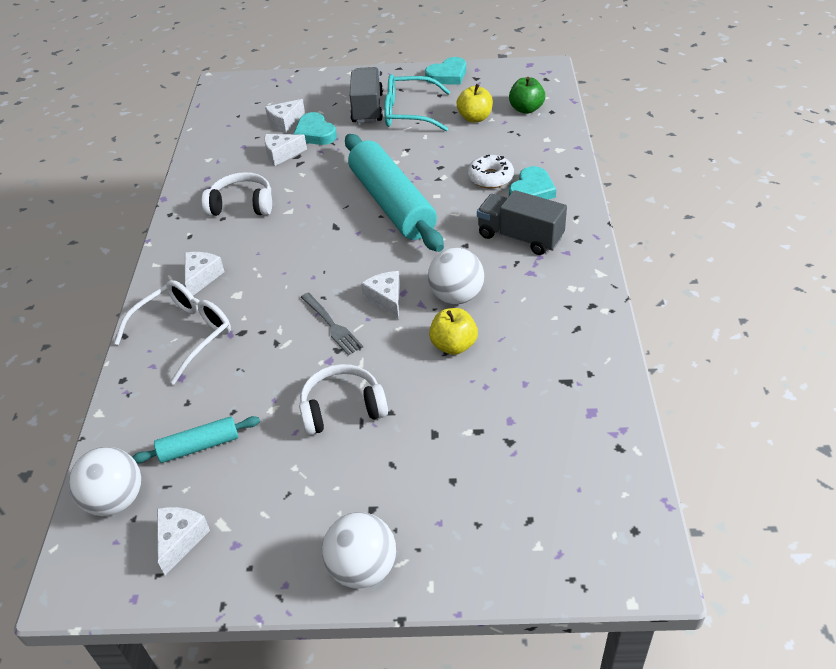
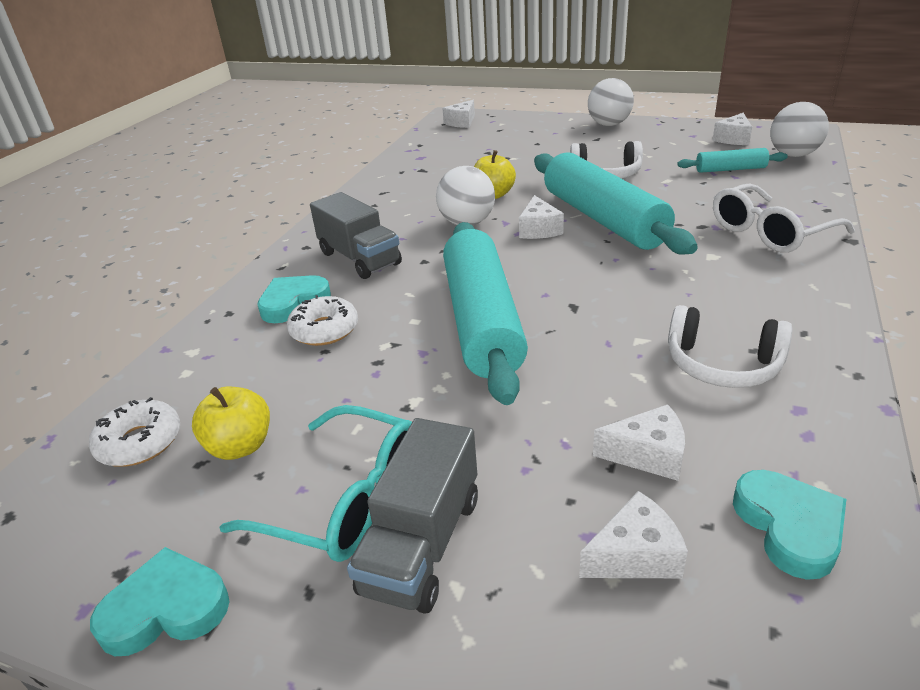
camera: 160 degrees left, 10 degrees down
(202, 277) = (765, 278): white cheese -> white cheese (461, 122)
(315, 133) = (566, 496): turquoise heart -> turquoise heart (789, 526)
(332, 325) = (602, 219): grey fork -> turquoise rolling pin
(526, 109) = (140, 442): green apple -> white donut

